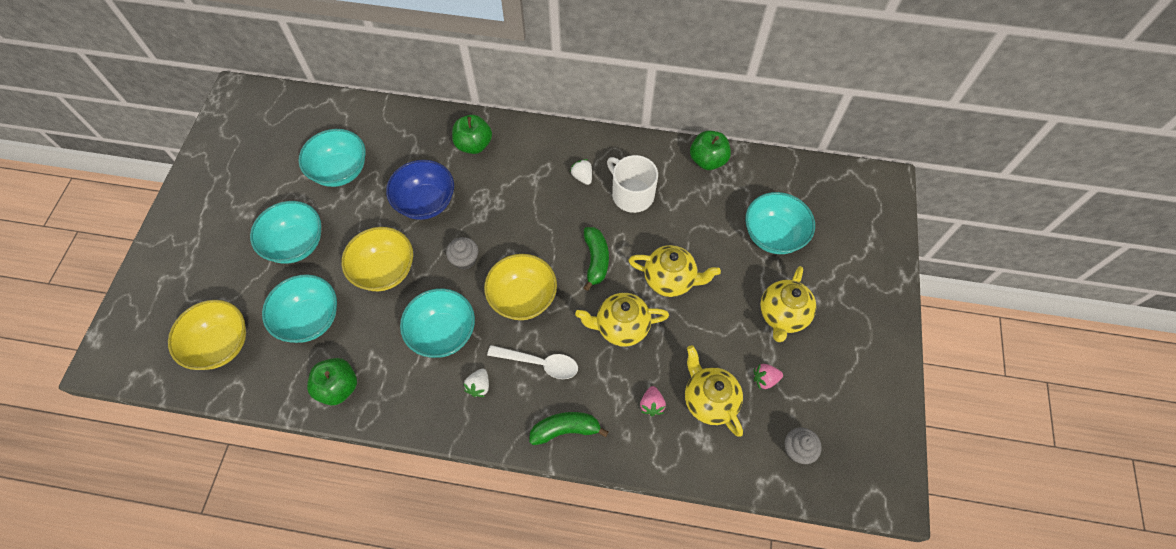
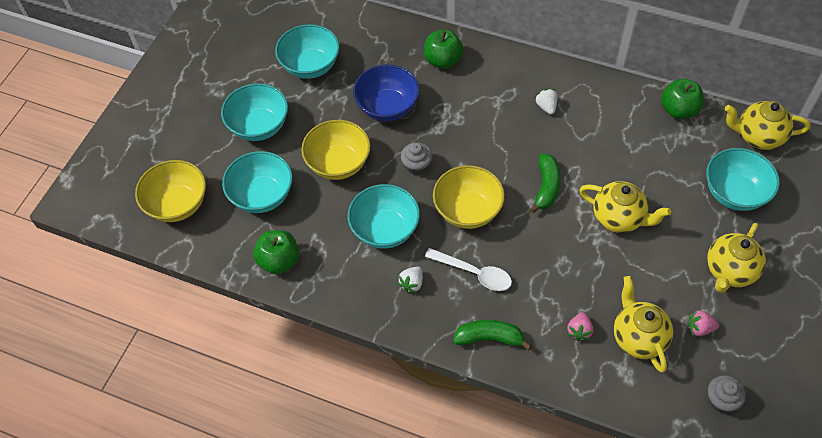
camera: 15 degrees right, 5 degrees down
(621, 327) = (561, 254): yellow teapot -> yellow teapot (758, 137)
(632, 194) = (594, 131): white mug -> none

